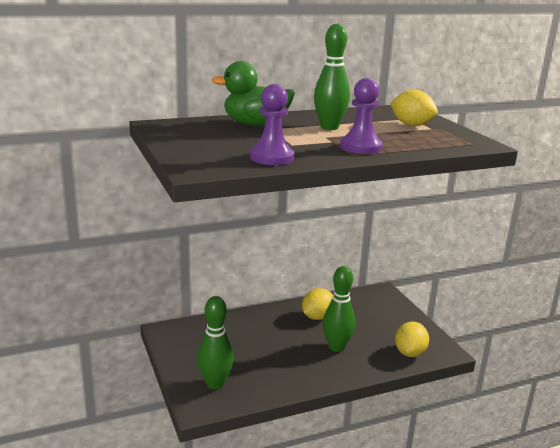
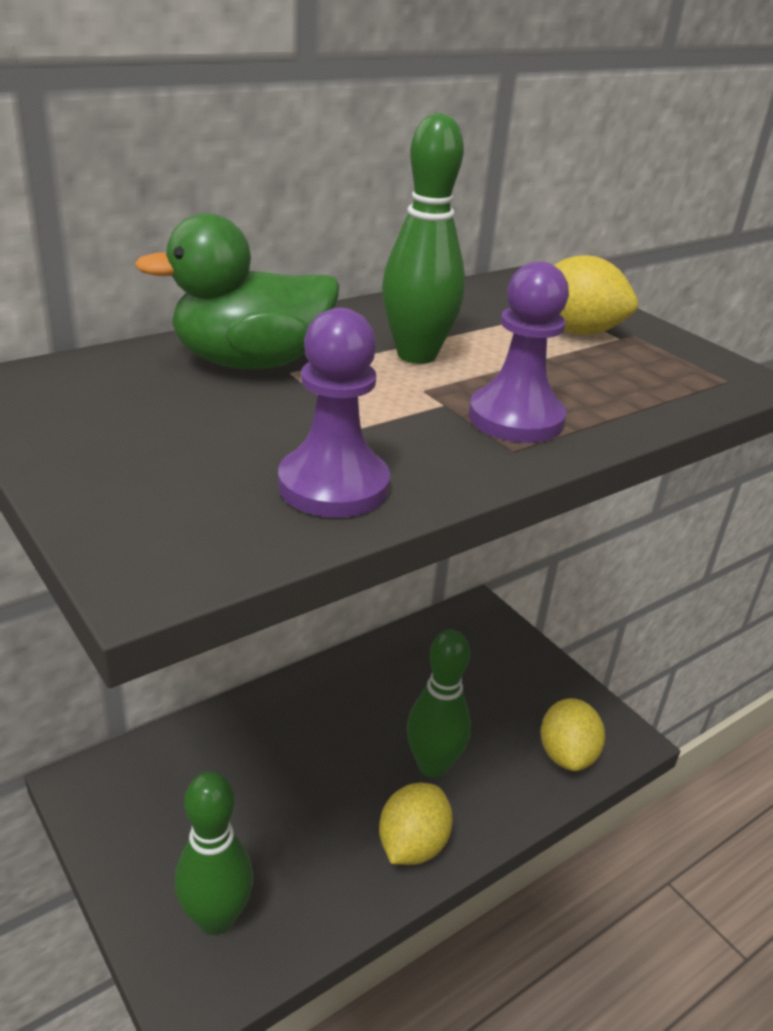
camera: 15 degrees left, 10 degrees up
(317, 317) = (378, 693): yellow lemon -> yellow lemon (412, 845)

